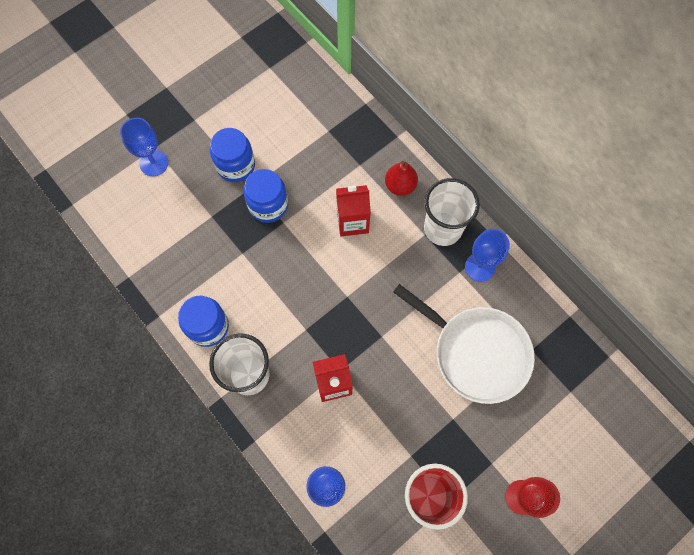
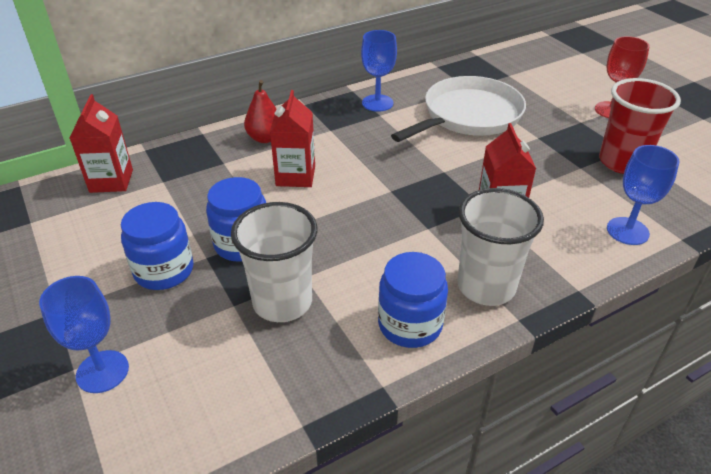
camera: 80 degrees left, 30 degrees down
(322, 97) = (111, 181): none -> red carton
(442, 228) = (327, 118): white cup -> white cup (282, 302)

